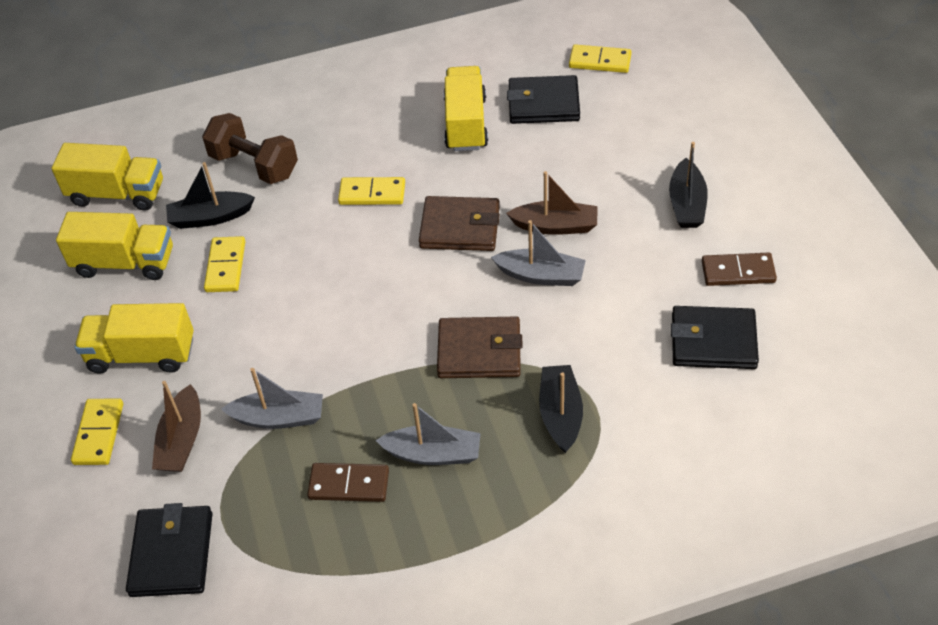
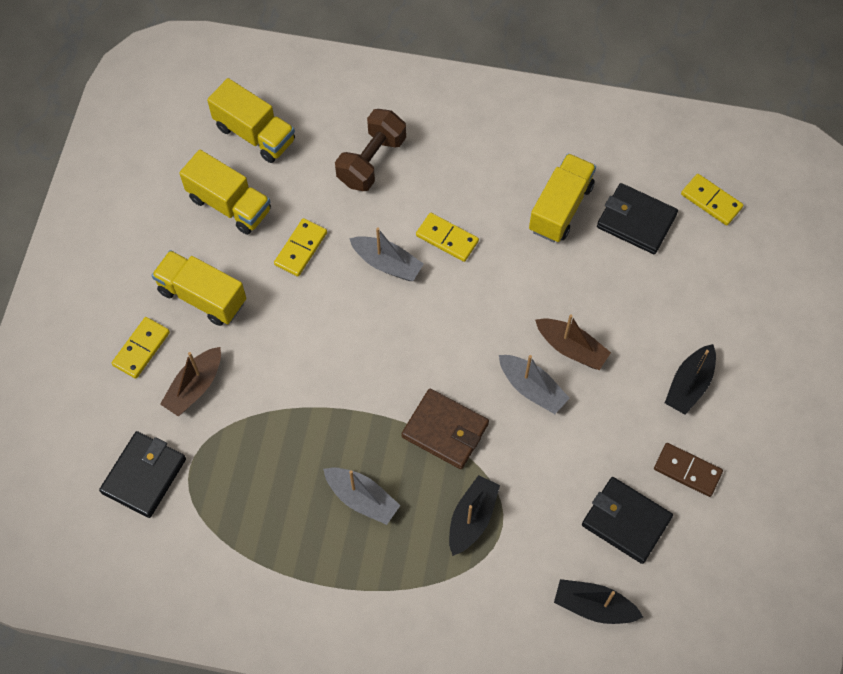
camera: 25 degrees right, 15 degrees up
(210, 217) = (313, 195): black boat -> black boat (594, 606)
(254, 165) = (371, 161): brown dumbbell -> brown dumbbell turned 60 degrees clockwise
(279, 418) = (270, 406): grey boat -> grey boat (387, 263)
(349, 485) = (290, 490): brown domino -> none
(460, 227) = (496, 309): brown wallet -> none

